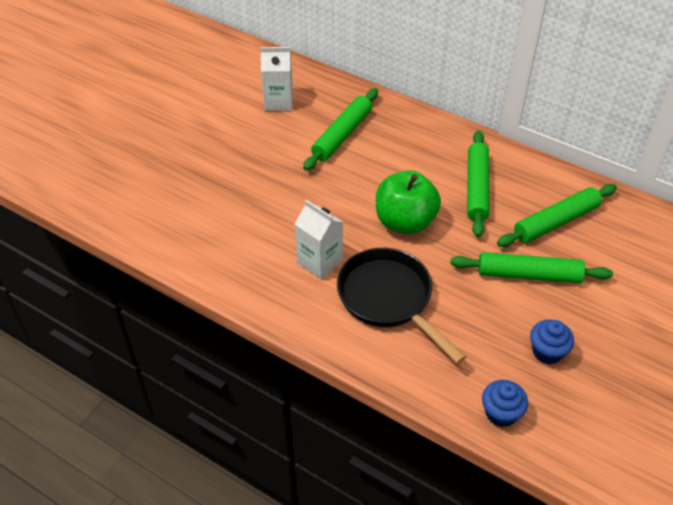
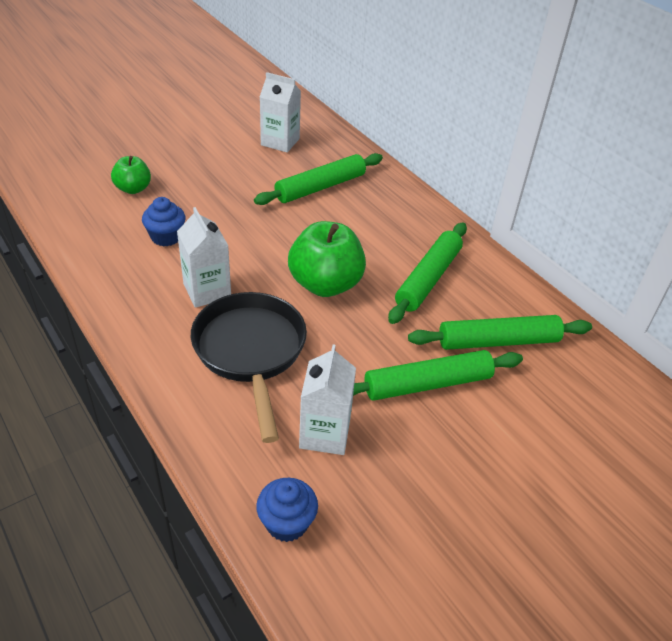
camera: 20 degrees right, 5 degrees down
(188, 191) = (133, 189): none -> green apple
(483, 340) = (325, 433): none -> white carton
(528, 274) = (427, 384): green rolling pin -> green rolling pin turned 45 degrees counterclockwise
(547, 352) = (392, 476): blue cupcake -> blue cupcake (166, 237)

